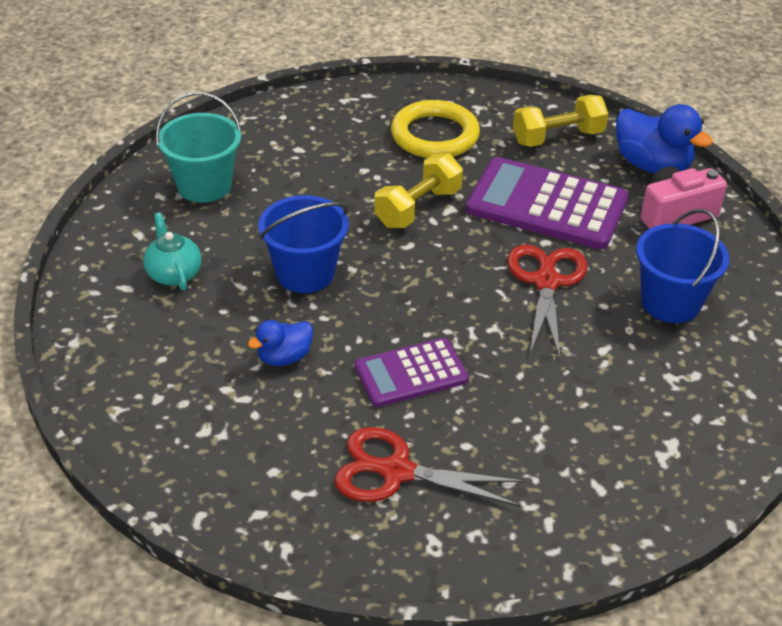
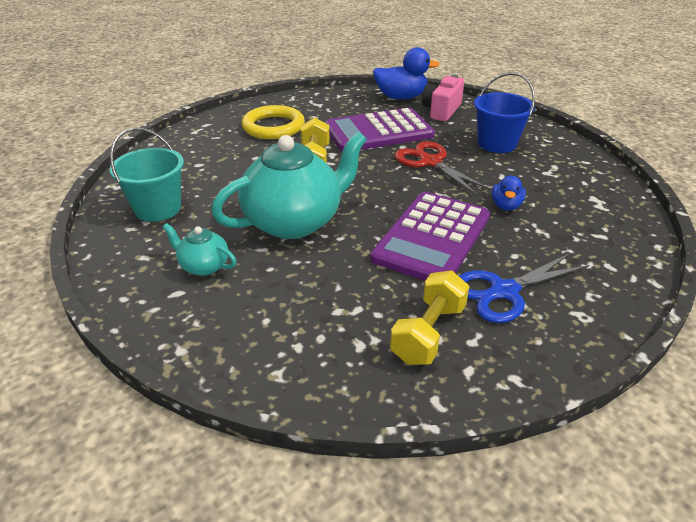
camera: 40 degrees left, 5 degrees down
(284, 357) = (348, 271): blue duck -> blue duck (506, 206)
(305, 273) = (295, 221): blue bucket -> turquoise teapot
(397, 472) = (504, 291): red scissors -> blue scissors
(411, 373) = (432, 238): purple calculator -> purple calculator, size x1.66
(558, 137) = (339, 104): yellow dumbbell -> yellow dumbbell (428, 333)

